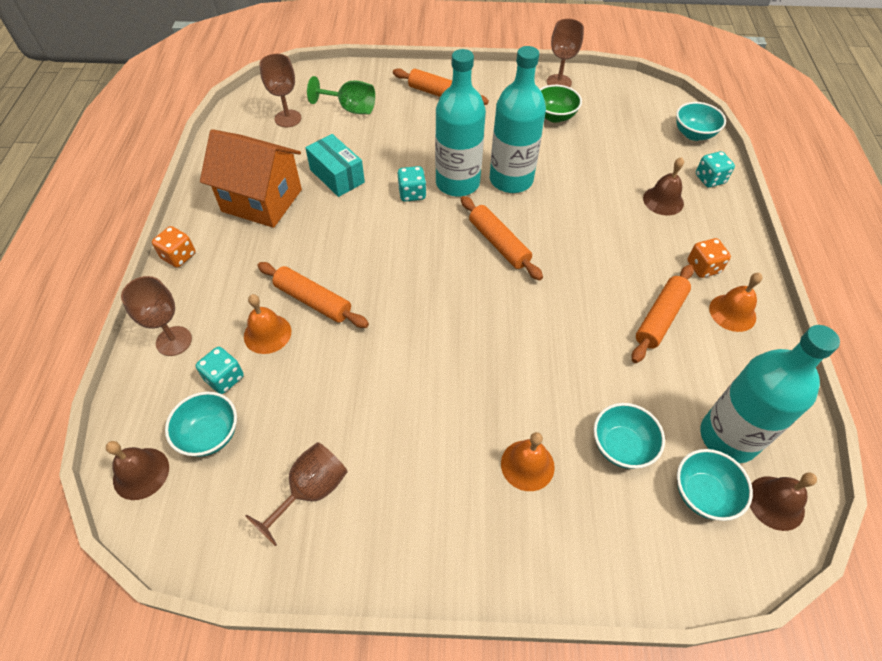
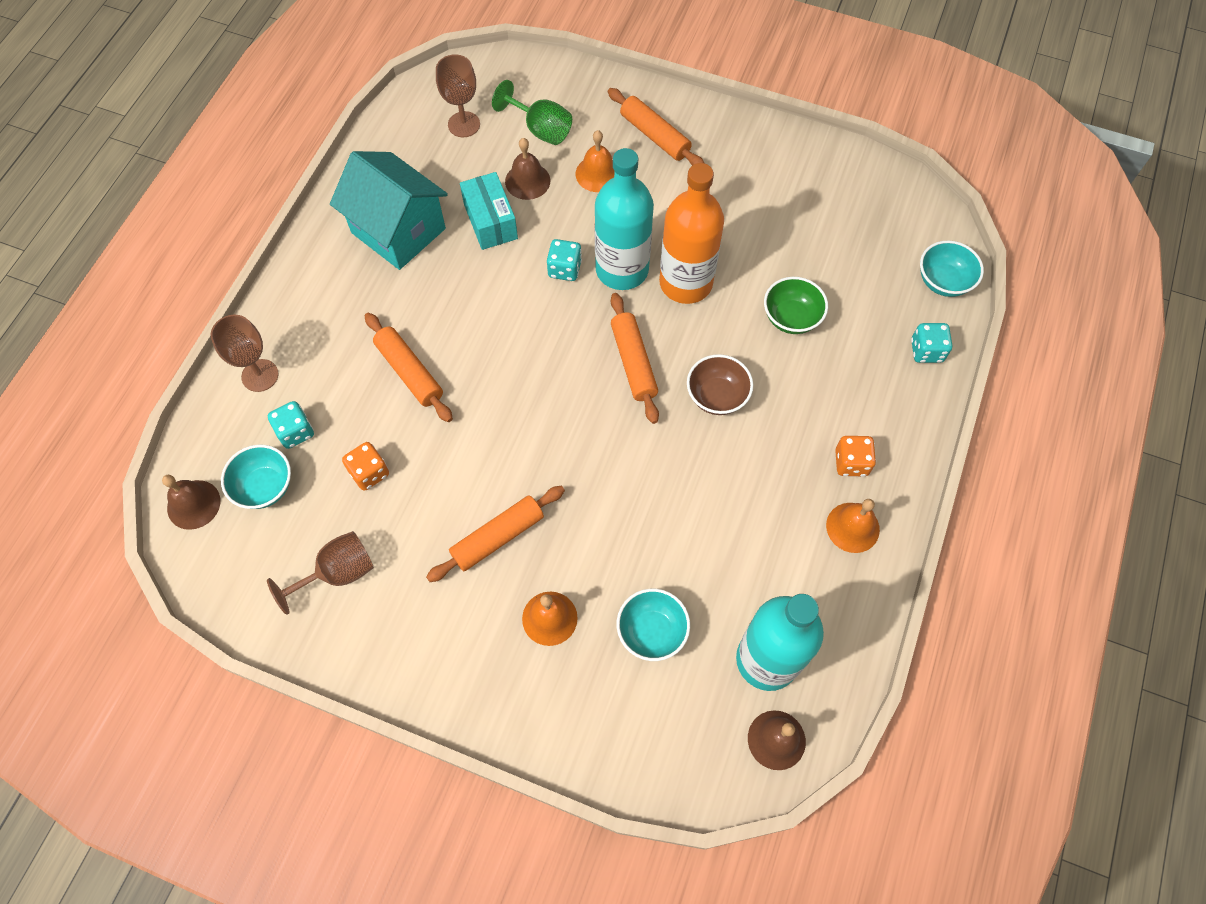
camera: 20 degrees right, 10 degrees up
(179, 256) = (292, 277): orange dice -> orange dice (369, 473)
(262, 200) = (398, 231): orange house -> turquoise house
(267, 333) = (351, 396): orange bell -> orange bell (598, 173)
(511, 180) = (685, 283): turquoise bottle -> orange bottle
(554, 116) = (781, 207): green bowl -> green bowl (791, 318)
(559, 82) = (812, 156): brown goblet -> none
(576, 249) = (717, 396): none -> brown bowl
(660, 318) = (767, 507): orange rolling pin -> orange rolling pin (498, 537)
(663, 200) = (852, 363): brown bell -> brown bell (527, 181)
(703, 494) = (708, 706): turquoise bowl -> none

